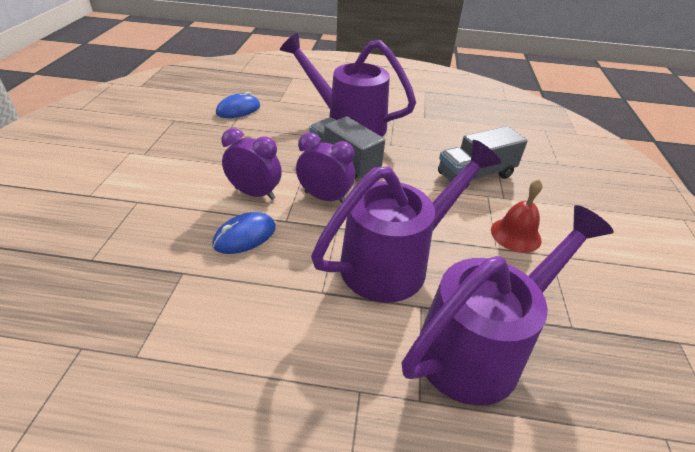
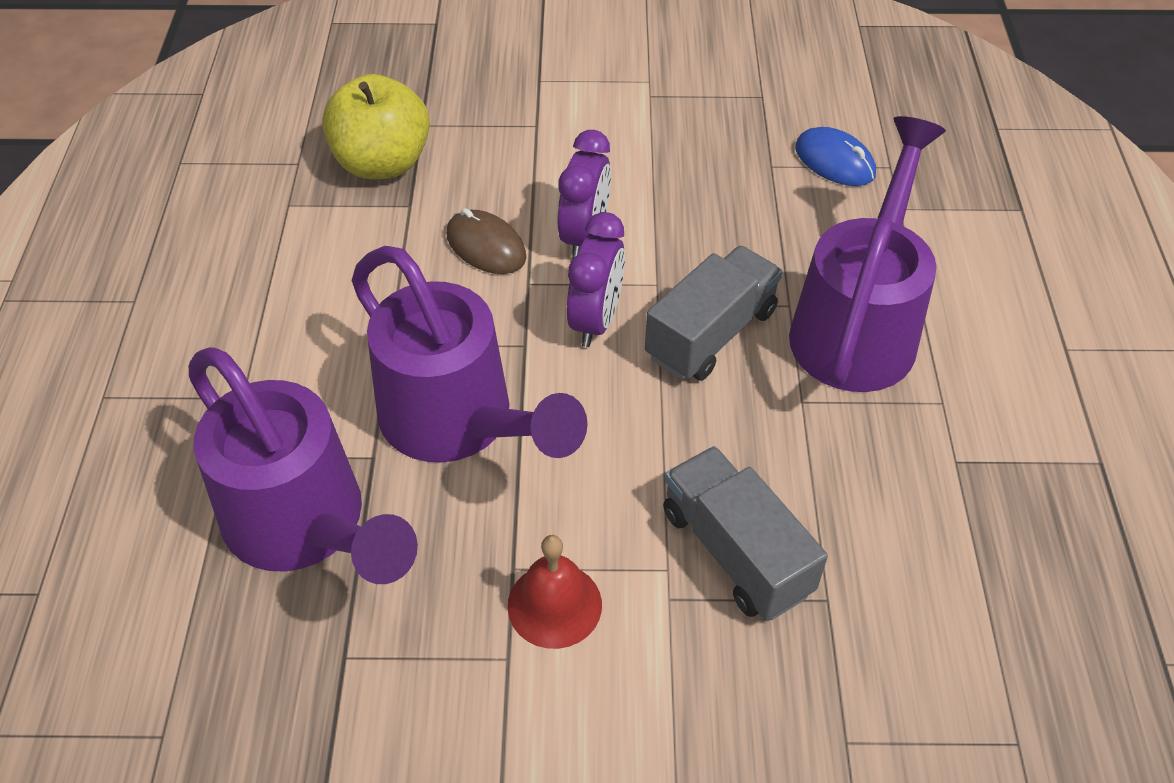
camera: 85 degrees right, 10 degrees up
(122, 286) = (382, 163): none -> yellow apple
(245, 236) = (486, 246): blue mouse -> brown mouse

